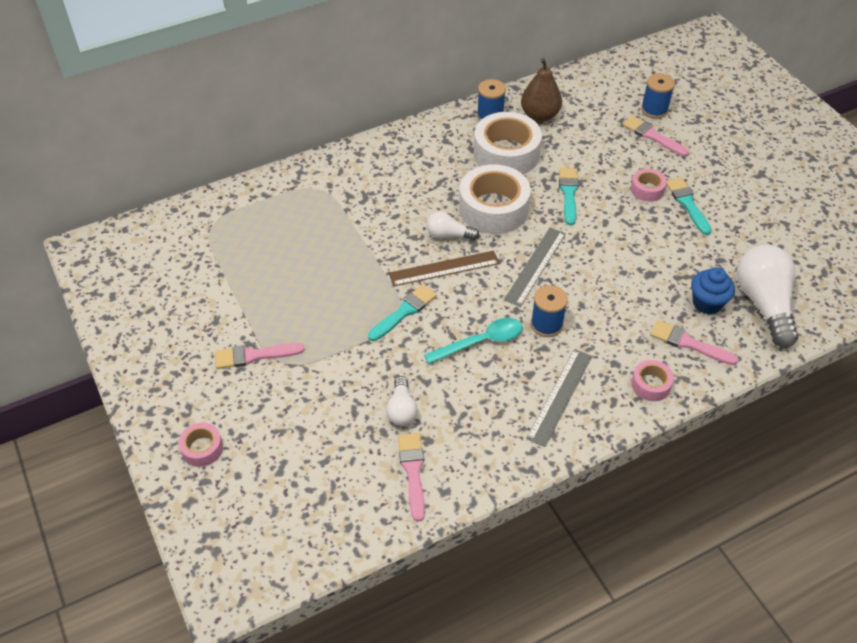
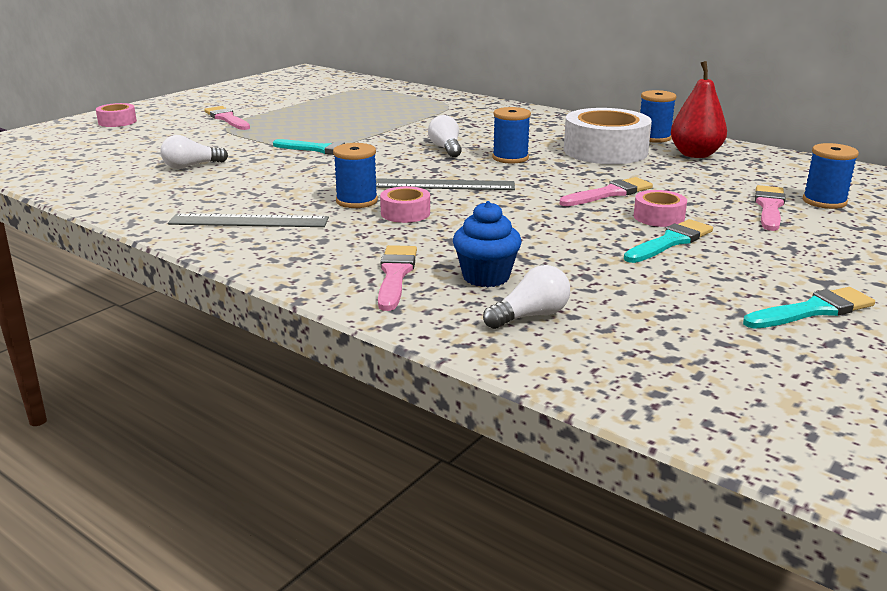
camera: 65 degrees right, 25 degrees down
(413, 471) = (113, 180): pink brush -> pink brush (609, 193)
(444, 268) = (396, 154): brown ruler -> none
(481, 342) = (305, 180): turquoise spoon -> none
(493, 208) = (510, 158): white tape -> blue spool
(539, 115) = (695, 154): brown pear -> red pear
(568, 193) = (585, 183): turquoise brush -> turquoise brush (812, 310)
(651, 385) = (300, 262): pink tape -> pink tape (405, 213)
(764, 304) = (530, 316): white light bulb -> white light bulb, size x0.52

